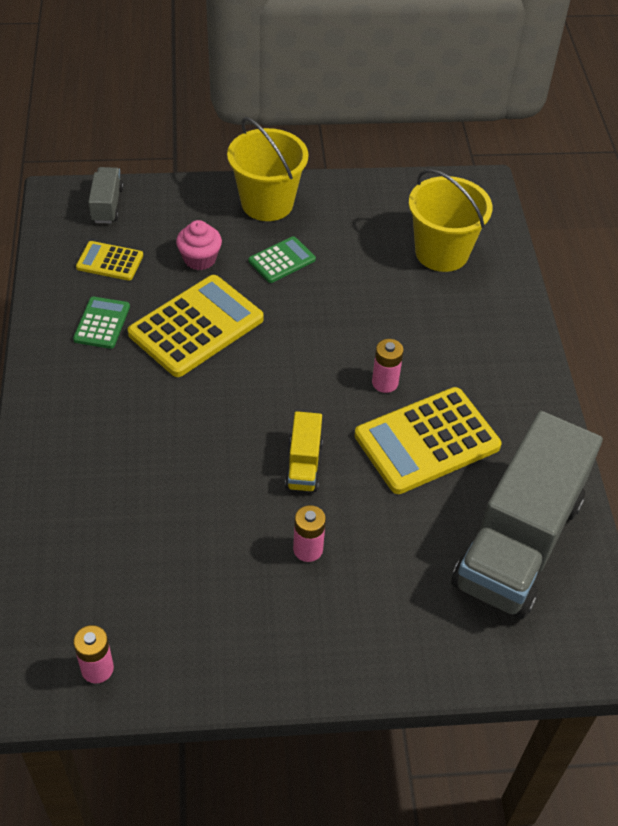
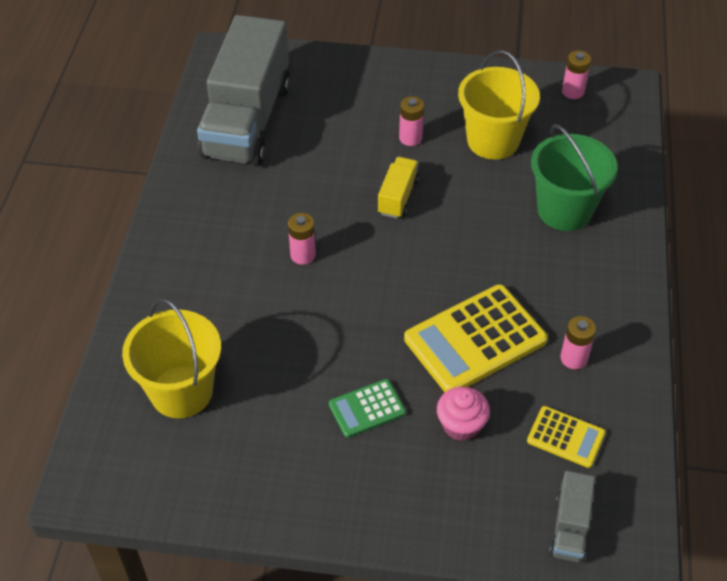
camera: 165 degrees left, 0 degrees up
(102, 323) = (573, 358): green calculator -> pink battery
(110, 477) = (564, 210): none -> green bucket
(267, 203) = (365, 498): yellow bucket -> yellow bucket (493, 141)
(427, 441) = (285, 200): yellow calculator -> none
(518, 542) = (247, 120): grey truck -> grey truck turned 150 degrees clockwise

